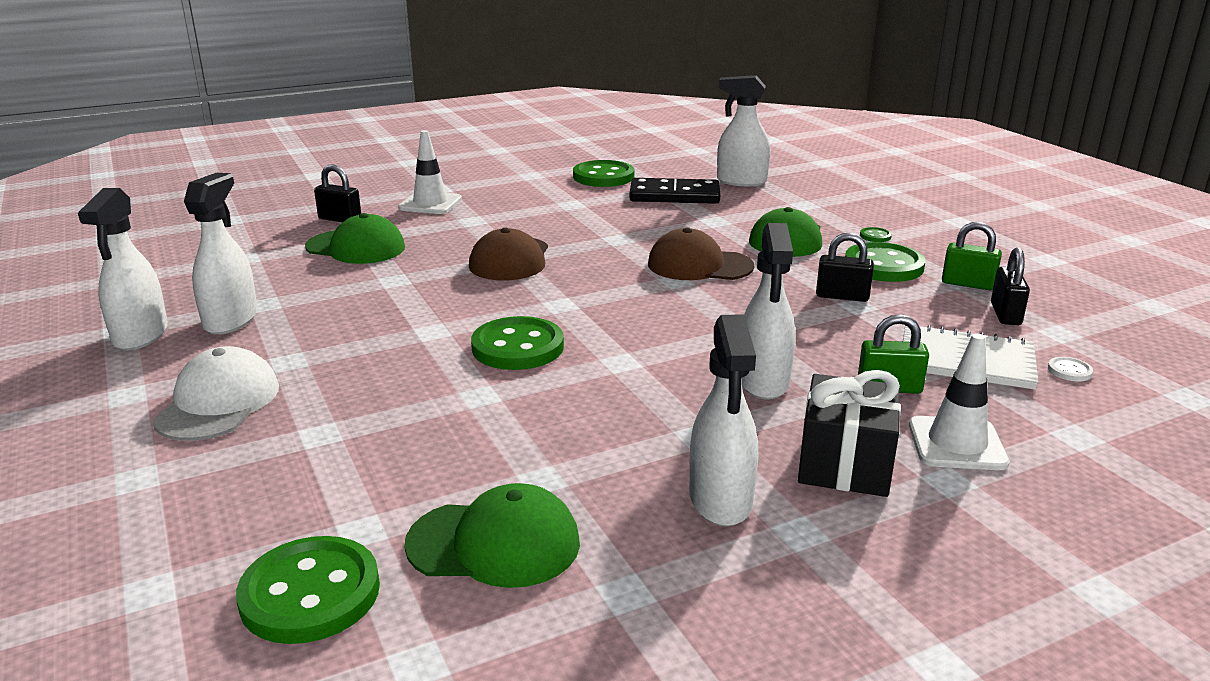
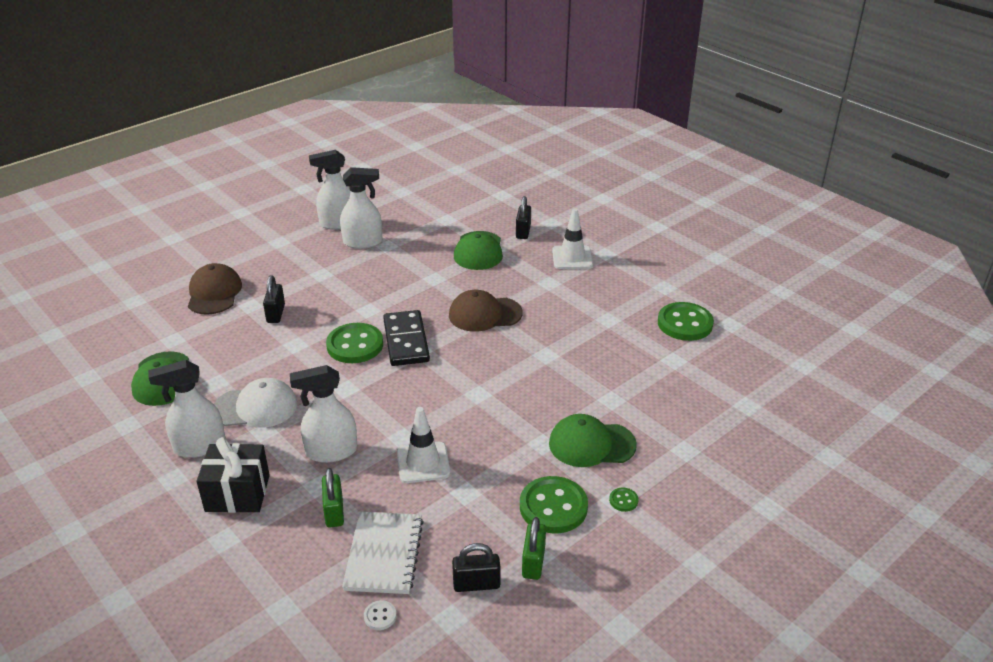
camera: 75 degrees right, 10 degrees up
(218, 403) = (275, 268): white cap -> white cap (255, 407)
(310, 593) = (130, 339): green button -> none
(674, 196) = (660, 369): black domino -> black domino (406, 341)
(699, 265) = (510, 402): brown cap -> brown cap (214, 293)
(741, 181) = (726, 404): white spray bottle -> none
(842, 296) = (479, 483): black padlock -> black padlock (275, 313)
(957, 444) = (265, 544): white traffic cone -> white traffic cone (423, 463)

